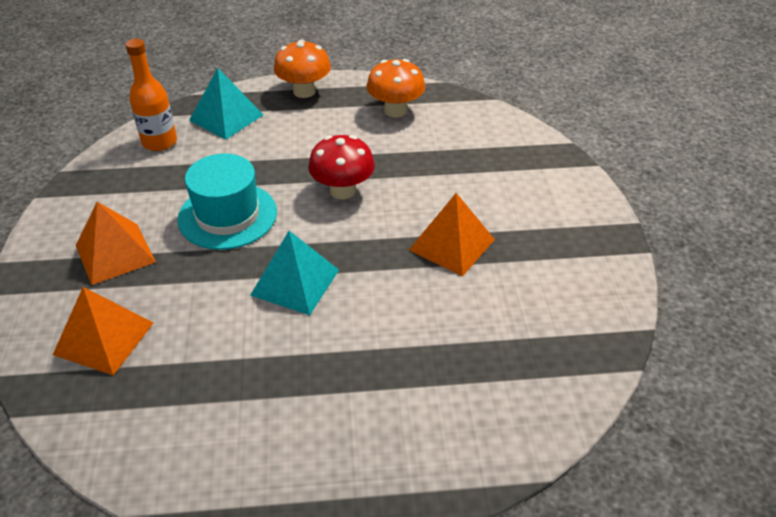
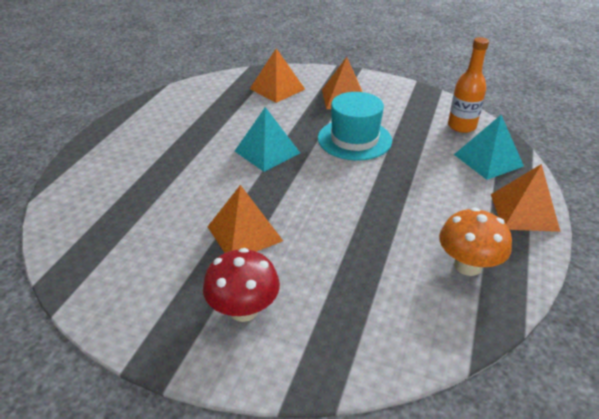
camera: 115 degrees right, 5 degrees down
(304, 91) = (523, 212): orange mushroom -> orange pyramid
(342, 190) = (351, 195): red mushroom -> red mushroom (244, 310)

